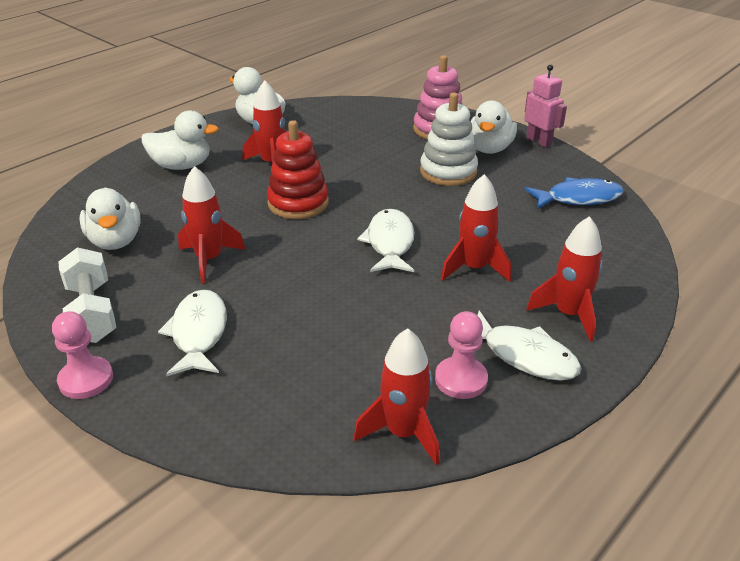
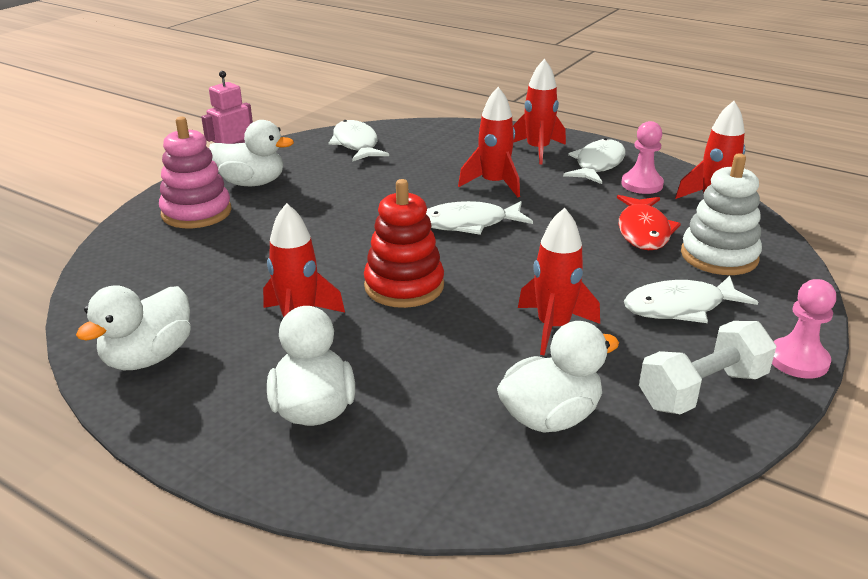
camera: 100 degrees left, 5 degrees down
(344, 349) = (643, 231): none -> red fish
(448, 172) = (310, 202): white stacking toy -> white stacking toy (719, 256)
(578, 198) = (356, 144): blue fish -> white fish

